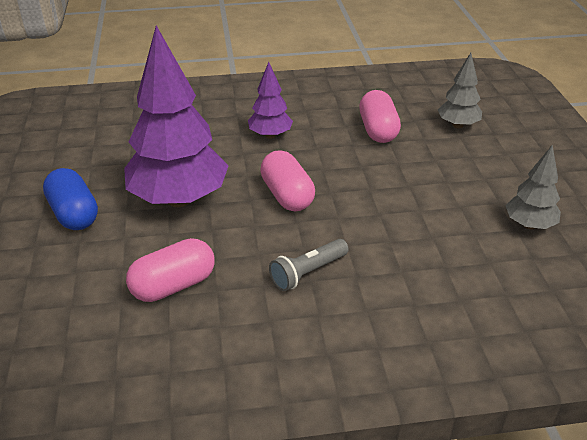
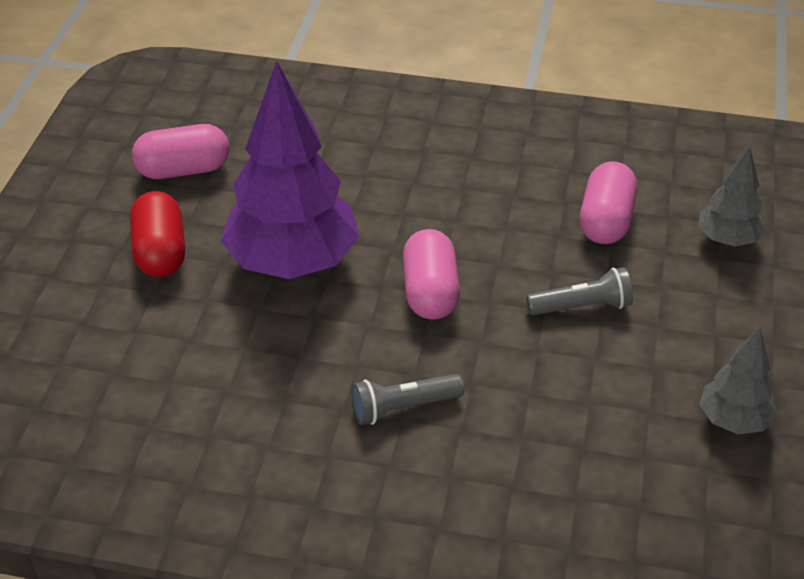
camera: 20 degrees right, 5 degrees up
(74, 214) = (160, 252): blue capsule -> red capsule
(173, 285) = (237, 380): pink capsule -> pink capsule (183, 170)
(270, 135) = (452, 194): purple tree -> none
(393, 181) = (582, 307): none -> grey flashlight

